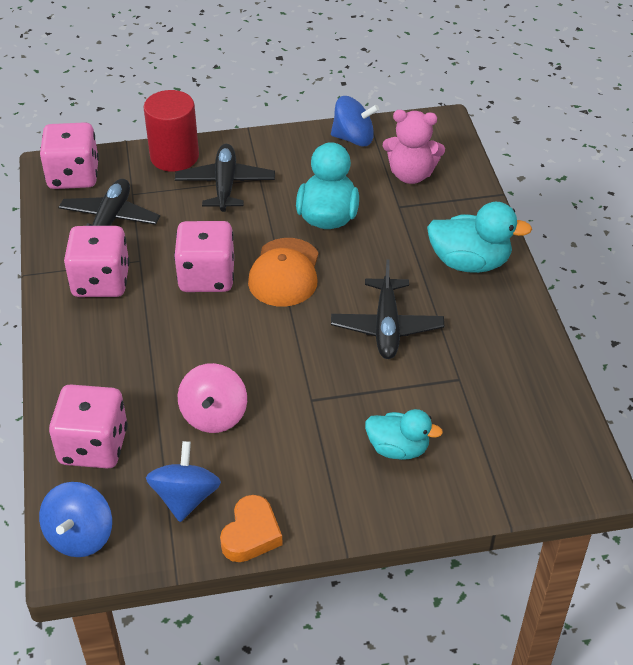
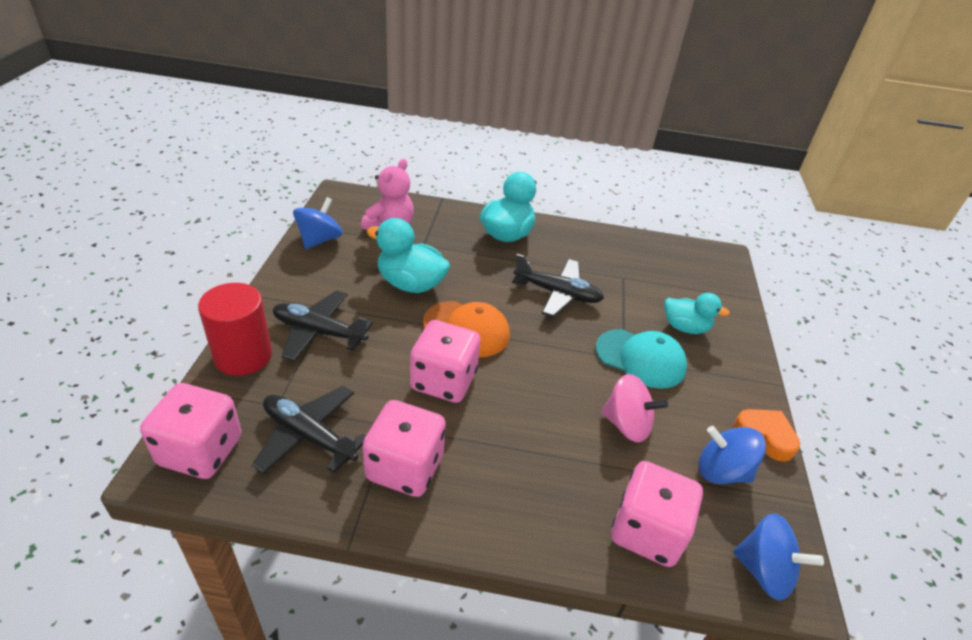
camera: 75 degrees left, 5 degrees down
(318, 414) = (640, 359): none -> turquoise cap
(398, 448) = (685, 327): turquoise duck -> turquoise duck turned 75 degrees clockwise

